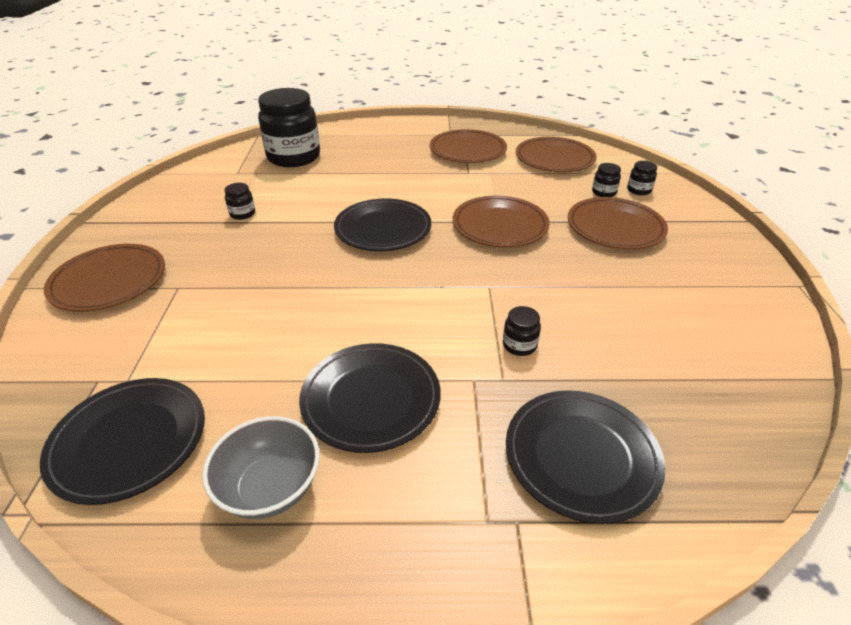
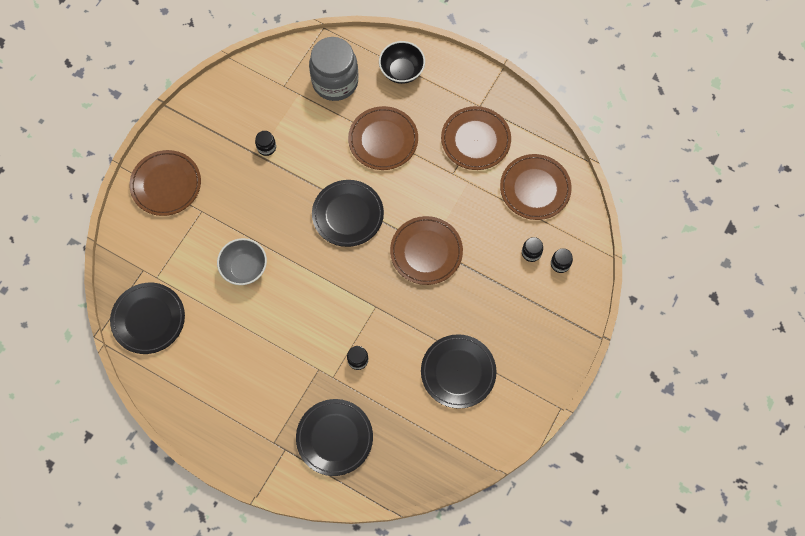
camera: 30 degrees right, 30 degrees up
(270, 488) = (197, 378): grey bowl -> grey bowl (244, 268)
(294, 157) = (335, 82): black jar -> grey jar
(357, 136) = (402, 71): none -> black bowl
(371, 399) = (263, 354): black plate -> black plate (458, 372)
(615, 227) = (501, 295): brown plate -> brown plate (383, 140)

